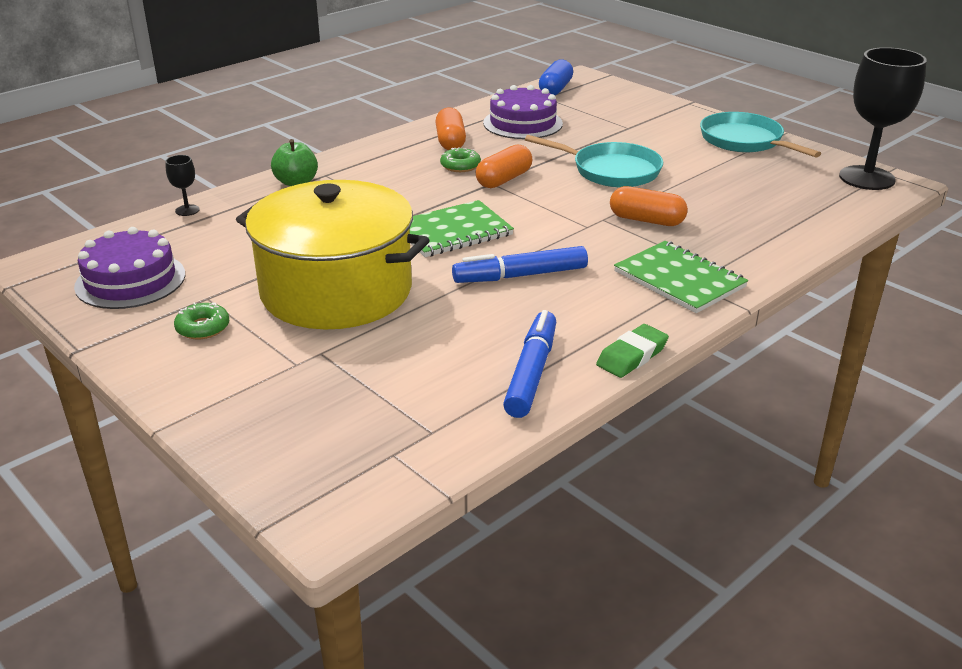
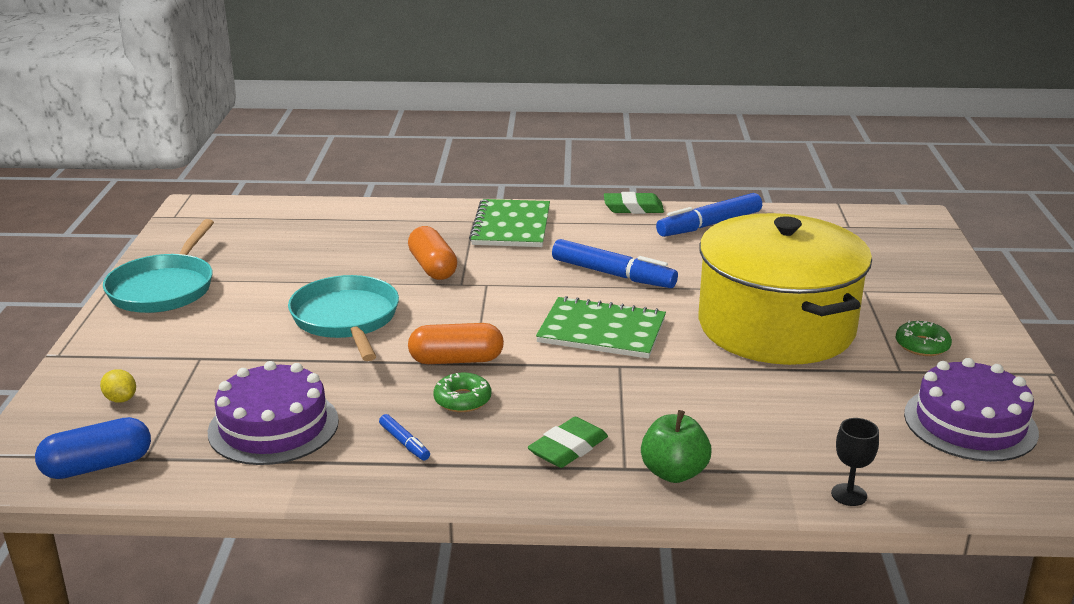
camera: 135 degrees left, 5 degrees down
(367, 170) = (568, 448): none -> green eraser
(450, 141) = (404, 443): orange capsule -> blue marker
(612, 104) = (121, 399): none -> yellow lemon
(866, 178) = (198, 219): black goblet -> none

